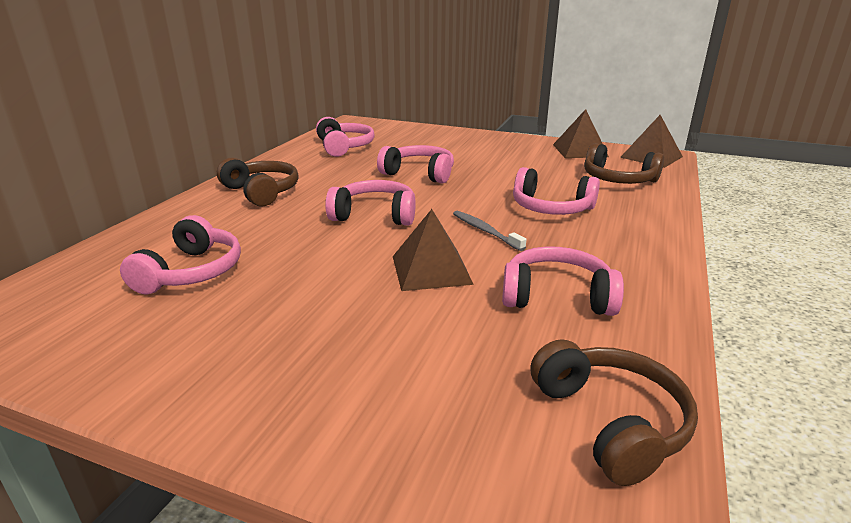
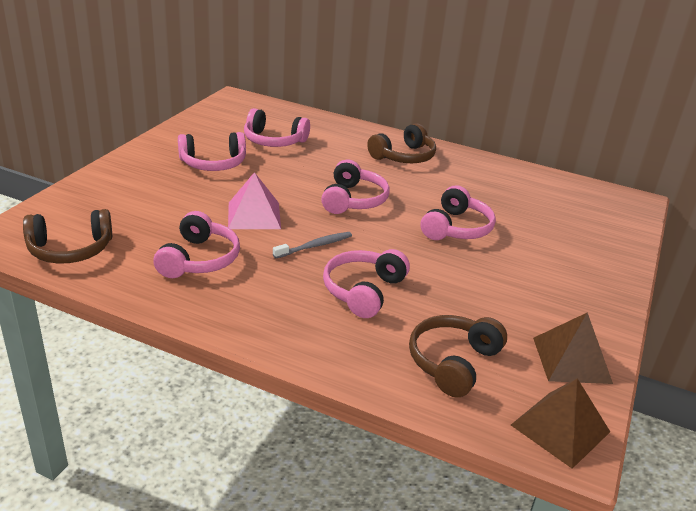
camera: 90 degrees right, 5 degrees up
(344, 147) = (533, 193): pink headphones -> pink headphones (213, 163)
(431, 269) = (254, 215): brown pyramid -> pink pyramid

